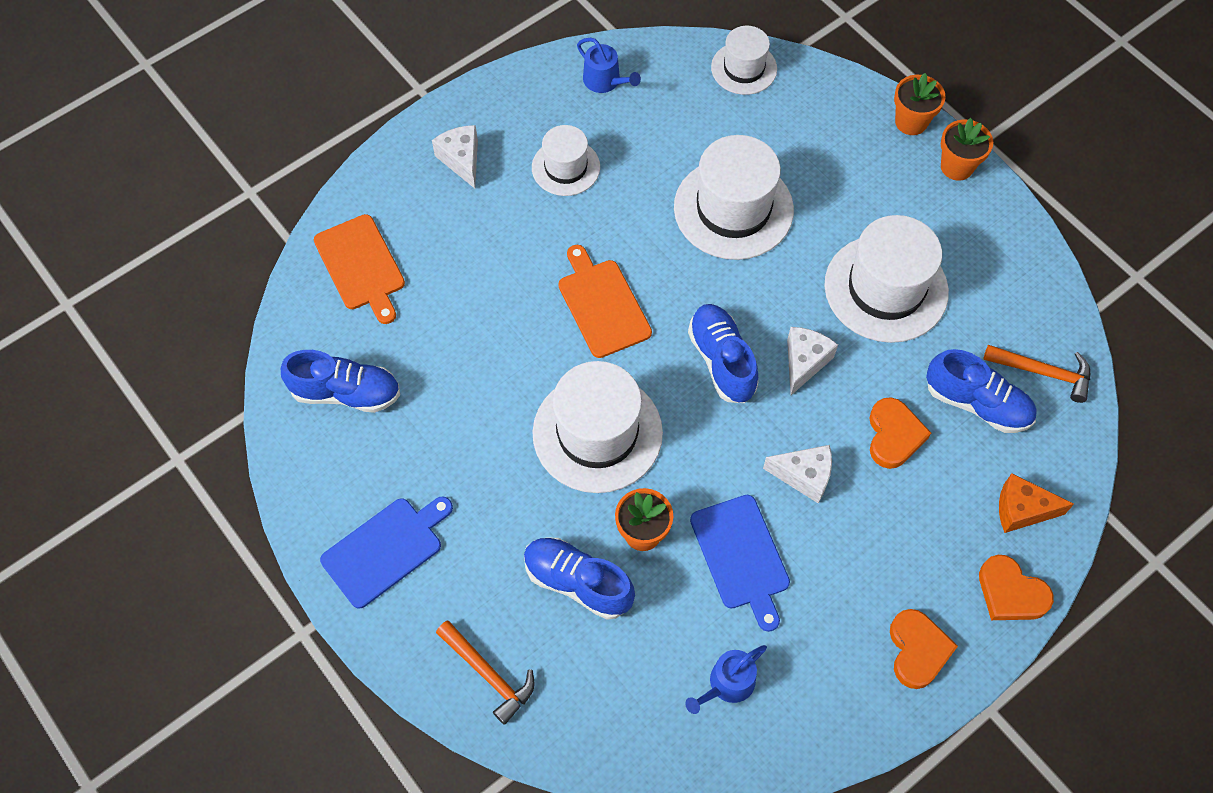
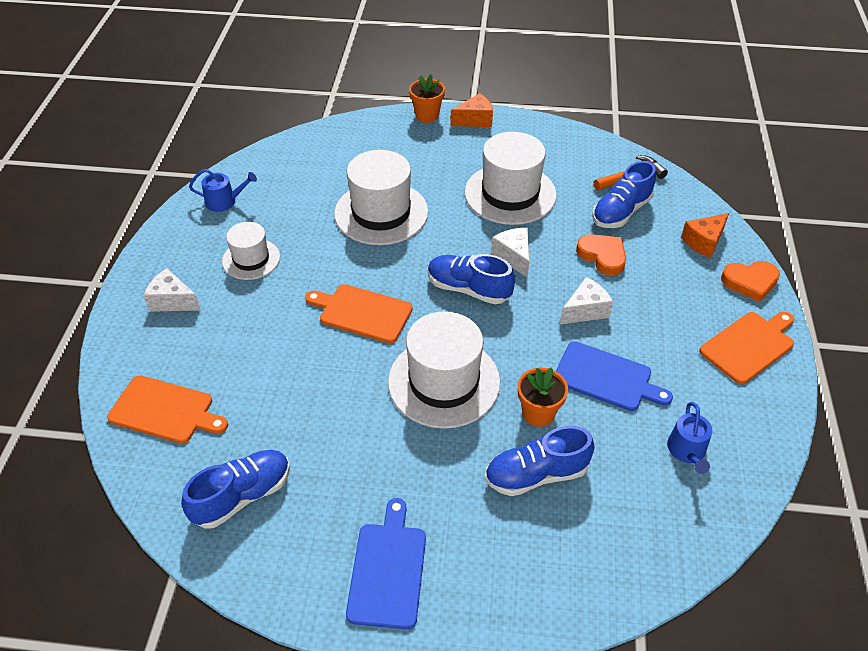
camera: 45 degrees left, 15 degrees down
(488, 674) = (550, 582): orange hammer -> none
(744, 68) = (304, 146): white hat -> none
(917, 650) = (749, 345): orange heart -> orange cutting board
(957, 166) = (475, 120): orange flower pot -> orange cheese
(977, 403) = (621, 212): blue shoe -> blue shoe turned 150 degrees clockwise

